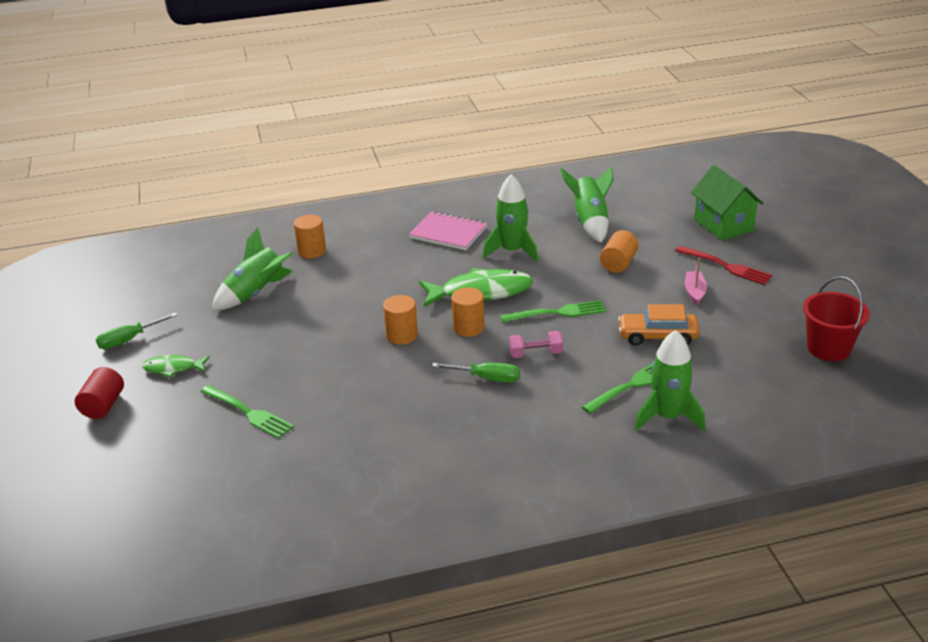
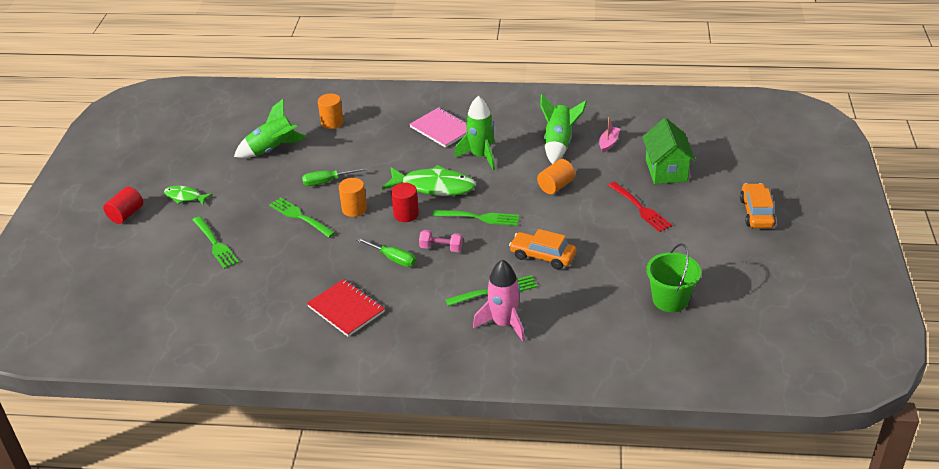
camera: 20 degrees right, 5 degrees up
(129, 339) = (168, 167): green screwdriver -> green screwdriver (327, 181)
(340, 358) = (300, 217): none -> green fork
(468, 327) = (406, 214): orange cylinder -> red cylinder
(468, 447) = (346, 309): none -> red notebook
(668, 417) = (504, 323): green rocket -> pink rocket
(694, 292) = (598, 225): pink boat -> pink boat (608, 143)
(828, 348) = (670, 300): red bucket -> green bucket
(846, 245) = (756, 213): none -> orange car

